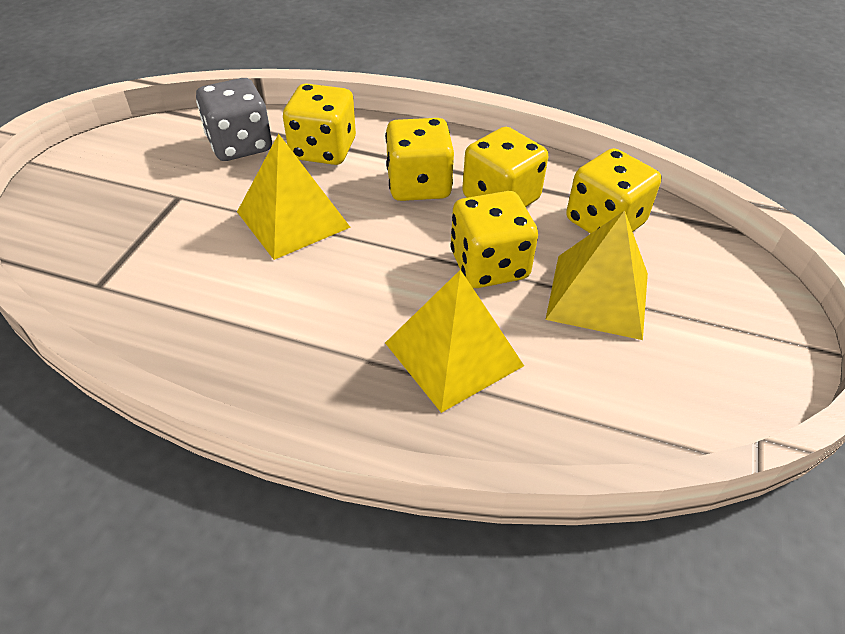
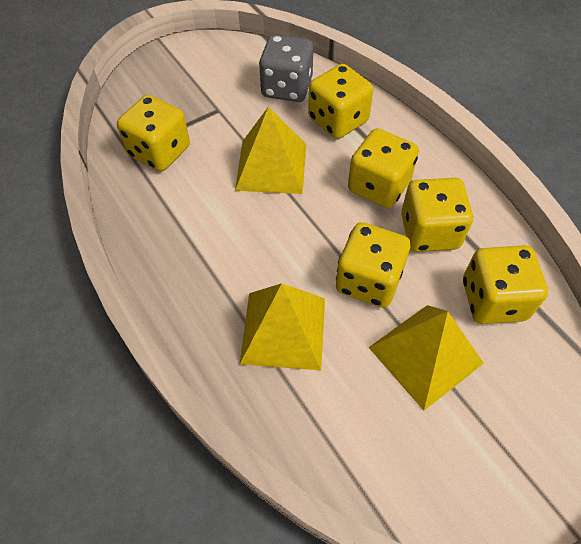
camera: 40 degrees right, 10 degrees up
(143, 267) = (159, 151): none -> yellow dice

